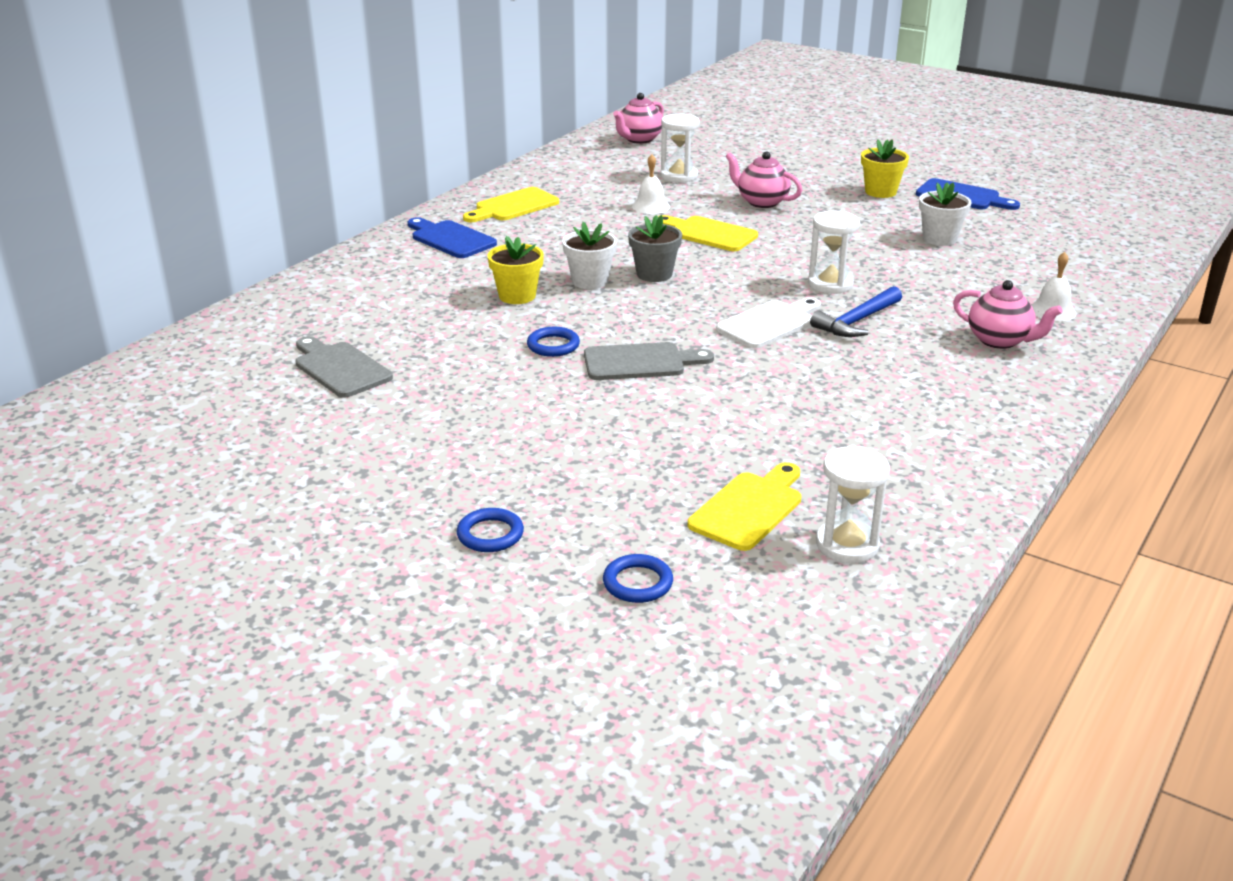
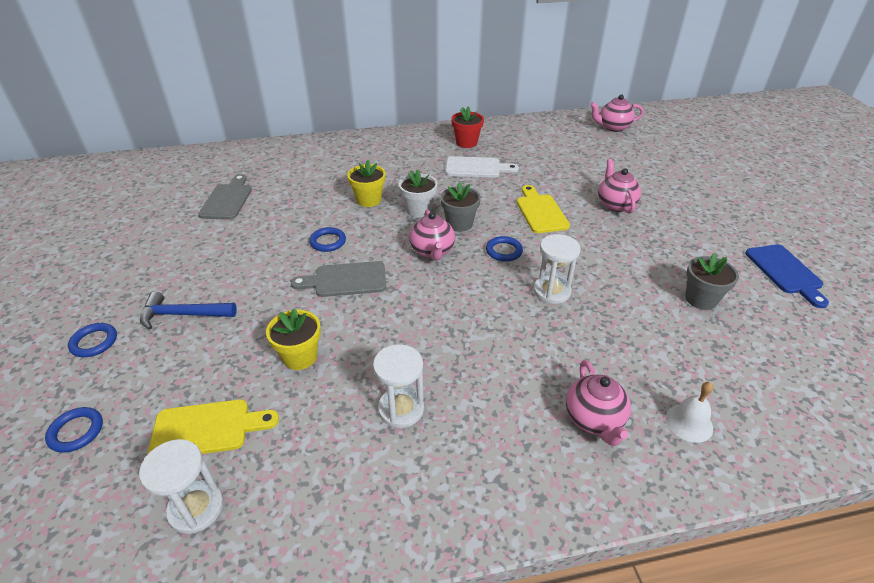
camera: 45 degrees right, 10 degrees up
(450, 239) = (402, 149): blue cutting board -> none
(513, 206) = (466, 143): yellow cutting board -> red flower pot
(640, 362) = (345, 280): grey cutting board -> grey cutting board turned 135 degrees clockwise
(651, 206) = (540, 176): white bell -> none
(674, 305) = (432, 251): none -> pink teapot
(679, 176) = (593, 162): white hourglass -> white hourglass (401, 409)
(737, 276) = (504, 251): none -> blue ring
(769, 323) = (460, 298): white cutting board -> white cutting board (476, 168)
(857, 321) = (517, 332): blue hammer -> blue hammer (183, 314)
(880, 192) = (719, 236): yellow flower pot -> yellow flower pot (300, 357)
(939, 239) = (701, 299): white flower pot -> grey flower pot

